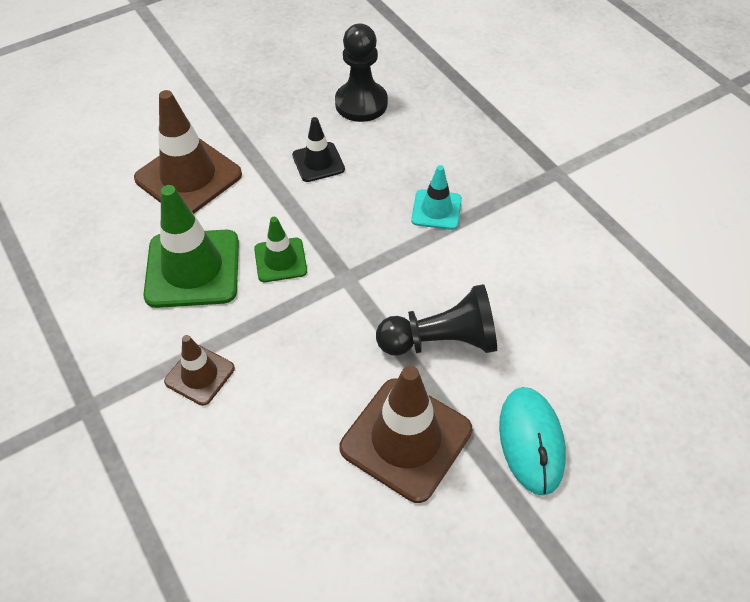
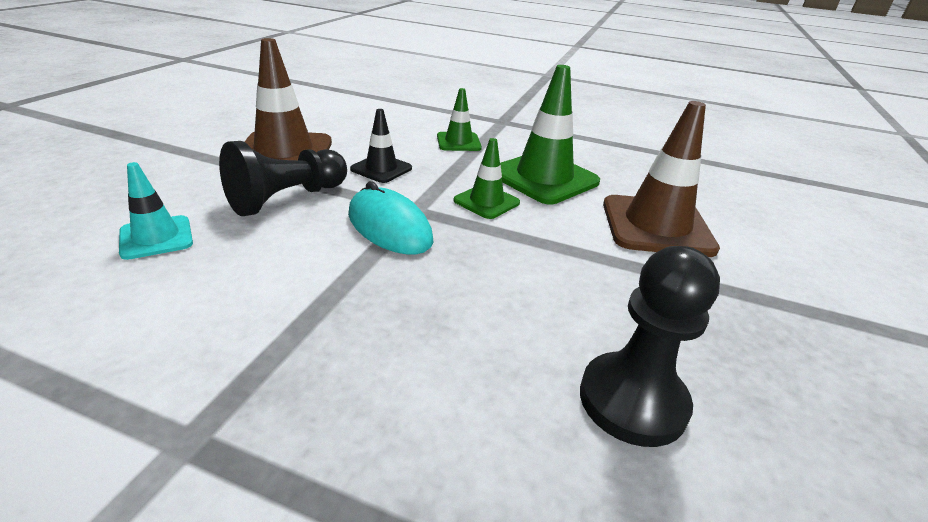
camera: 140 degrees right, 20 degrees down
(200, 375) = (458, 142): brown traffic cone -> green traffic cone
(318, 162) = (567, 288): black traffic cone -> black traffic cone (381, 169)
(436, 210) = (371, 295): turquoise traffic cone -> turquoise traffic cone (156, 237)
(531, 441) = (174, 173): turquoise mouse -> turquoise mouse (389, 227)

